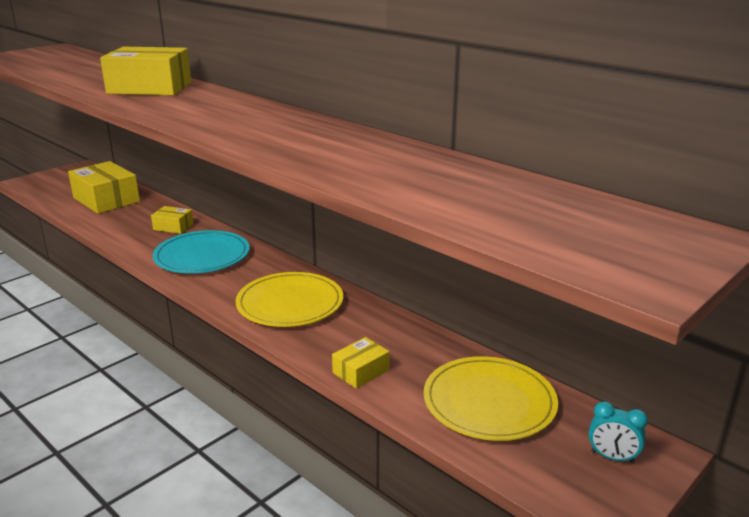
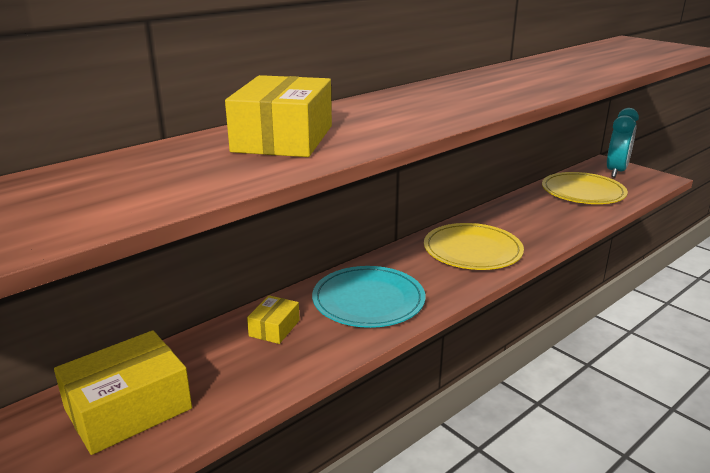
camera: 85 degrees left, 0 degrees up
(361, 371) = (567, 225): yellow box -> none
(612, 457) = (616, 171): turquoise clock -> turquoise clock, size x1.90

